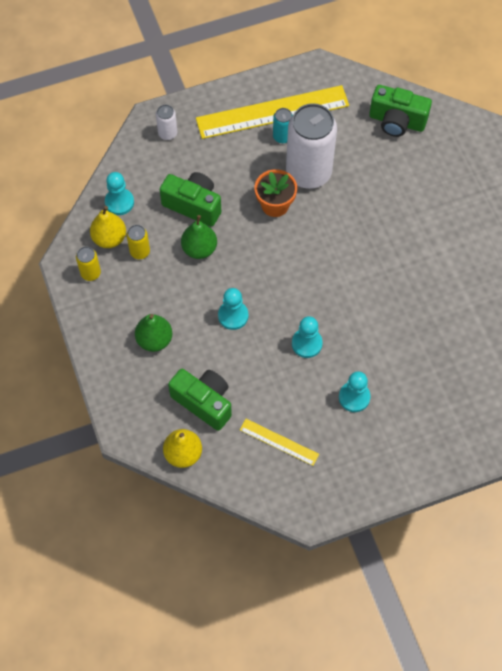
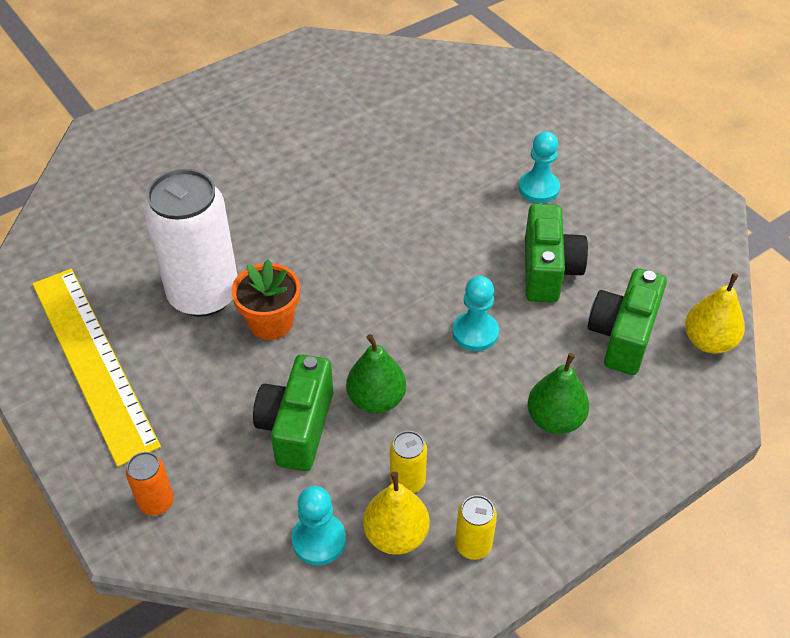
camera: 105 degrees left, 15 degrees down
(167, 133) = (156, 502): white can -> orange can
(279, 442) = (635, 246): yellow ruler -> none
(282, 137) = (141, 339): turquoise can -> none
(306, 343) = (484, 245): turquoise pawn -> none
(397, 121) = (95, 214): green camera -> green camera (548, 270)

